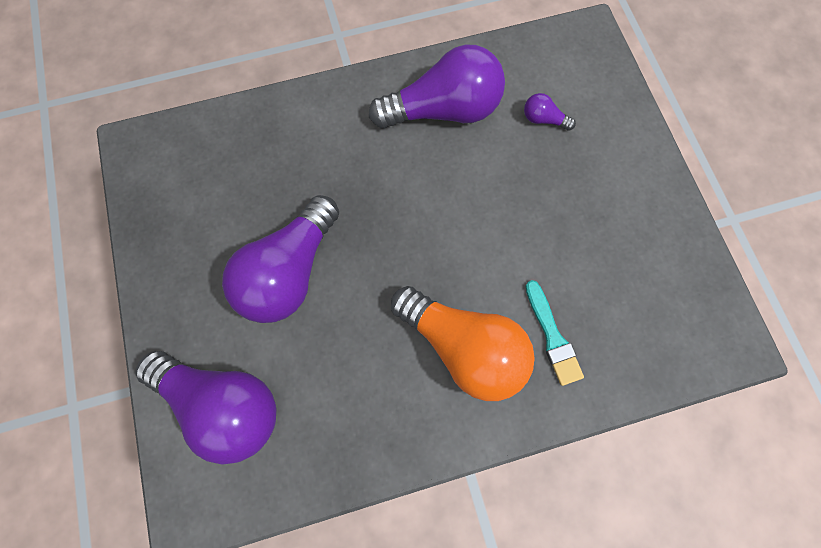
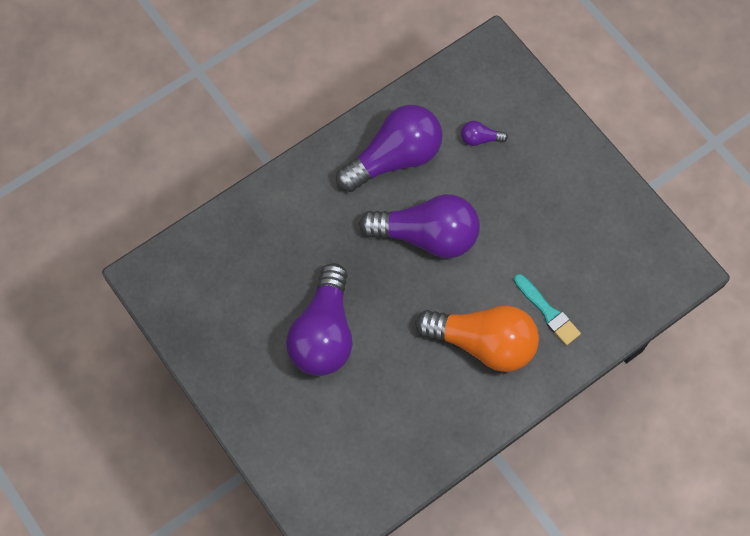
camera: 20 degrees left, 5 degrees down
(223, 403) = (316, 449): purple light bulb -> purple light bulb (426, 236)

